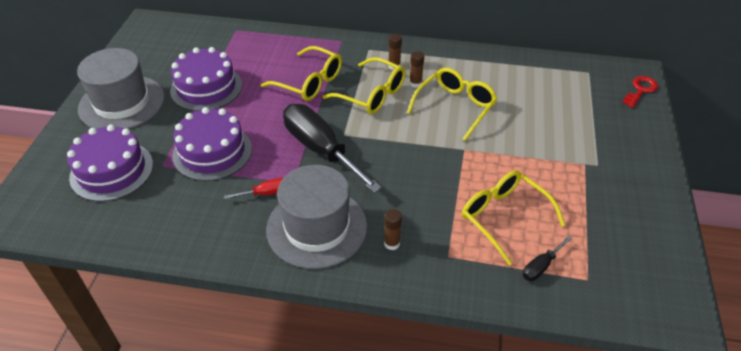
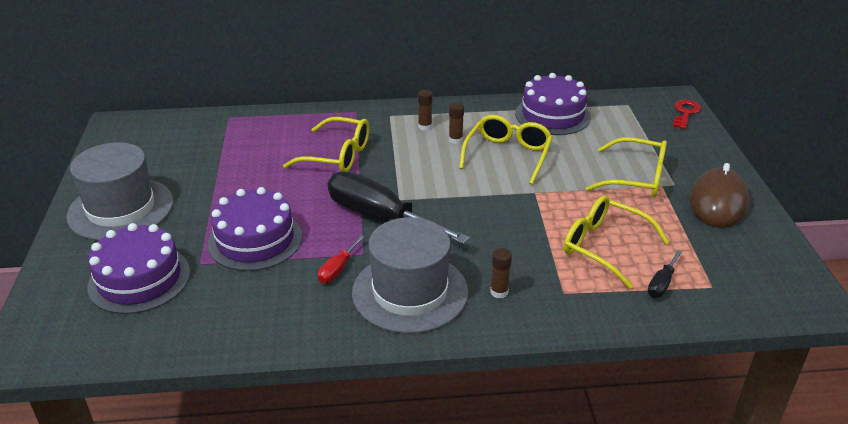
camera: 15 degrees left, 10 degrees down
(206, 87) = (219, 178): purple cake -> purple cake (552, 115)
(266, 193) = (337, 269): red screwdriver -> red screwdriver turned 150 degrees clockwise
(371, 94) = (412, 157): yellow glasses -> yellow glasses (635, 178)
(631, 192) = (718, 202): none -> brown mouse

